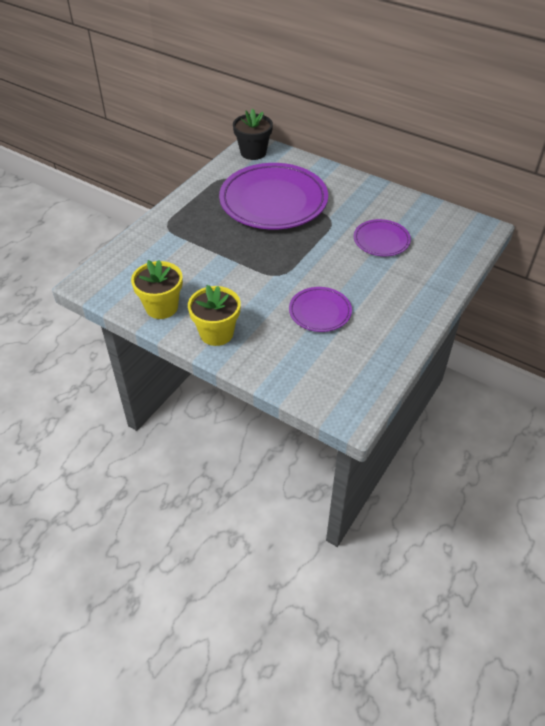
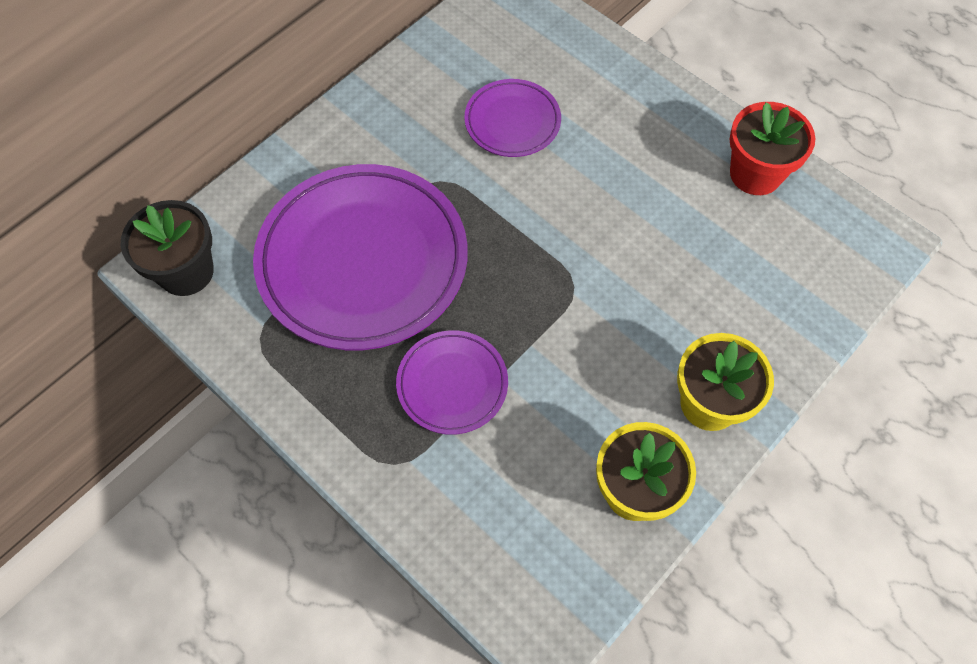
camera: 80 degrees left, 15 degrees up
(320, 312) = (673, 241): purple plate -> purple plate (452, 384)
(384, 347) = (755, 174): none -> red flower pot

